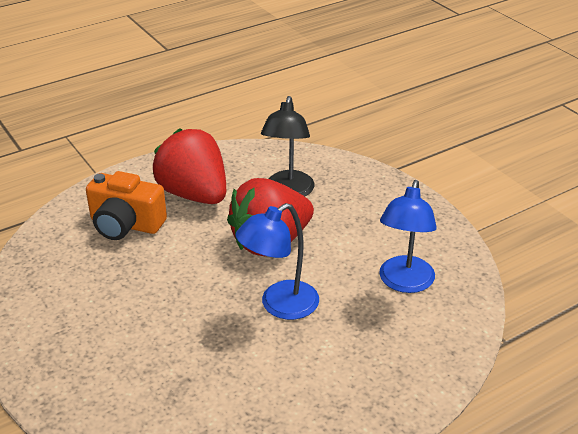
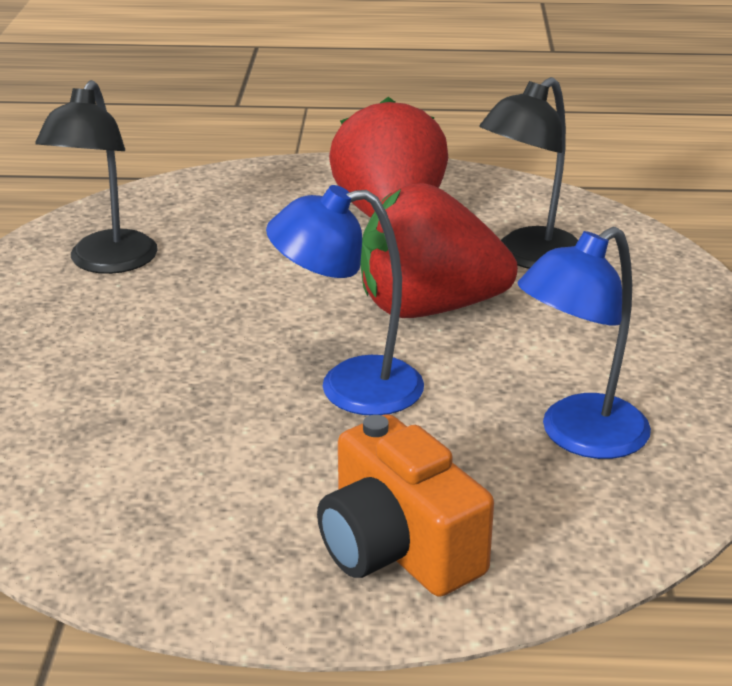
camera: 35 degrees right, 5 degrees down
(68, 289) = (107, 263): none -> black lamp
(125, 225) = (260, 219): orange camera -> orange camera (398, 548)

